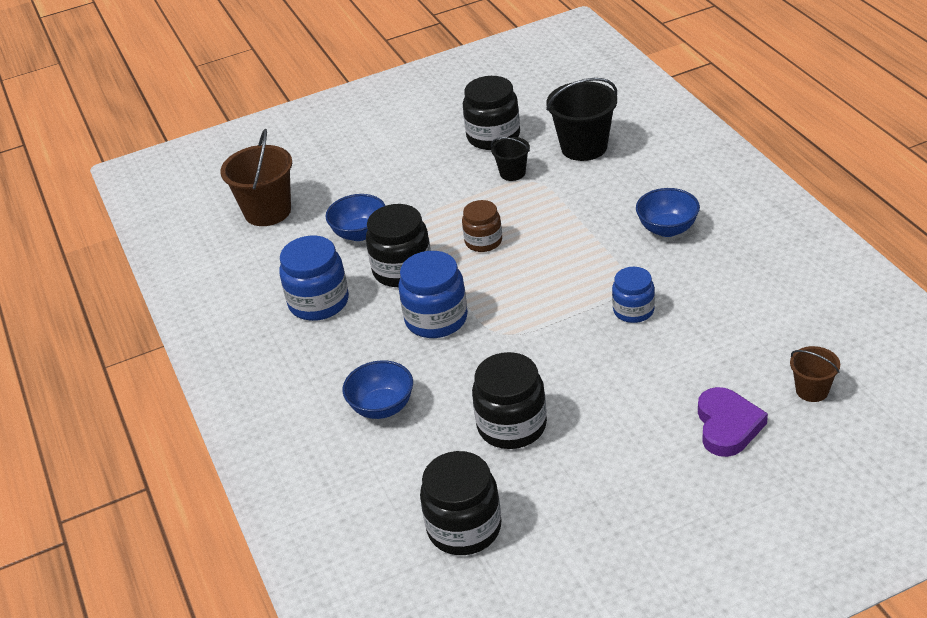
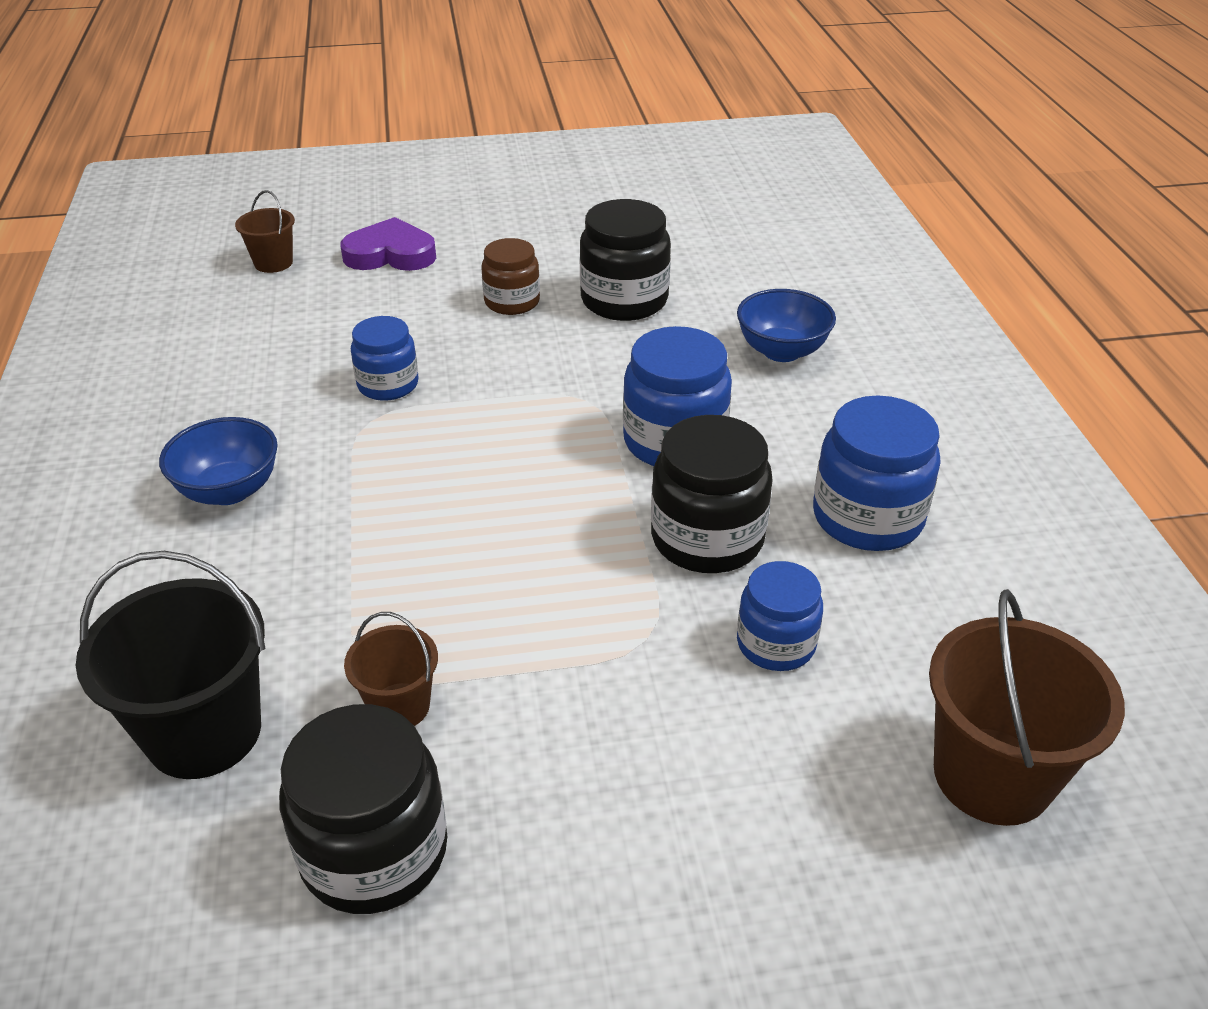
camera: 170 degrees left, 0 degrees up
(359, 233) = (776, 644): blue bowl -> blue jar
(464, 528) = (713, 235): black jar -> none
(483, 241) = (542, 555): brown jar -> brown jar (512, 302)
(512, 173) = (399, 706): black bucket -> brown bucket
(727, 426) = (390, 254): purple heart -> purple heart turned 75 degrees clockwise

